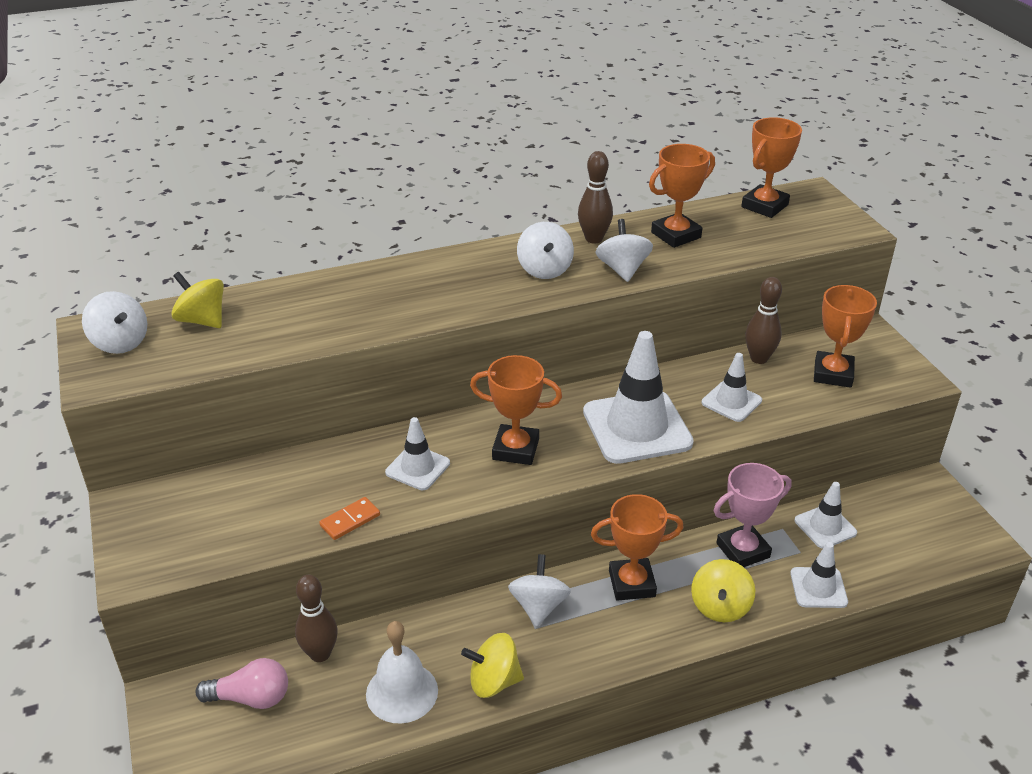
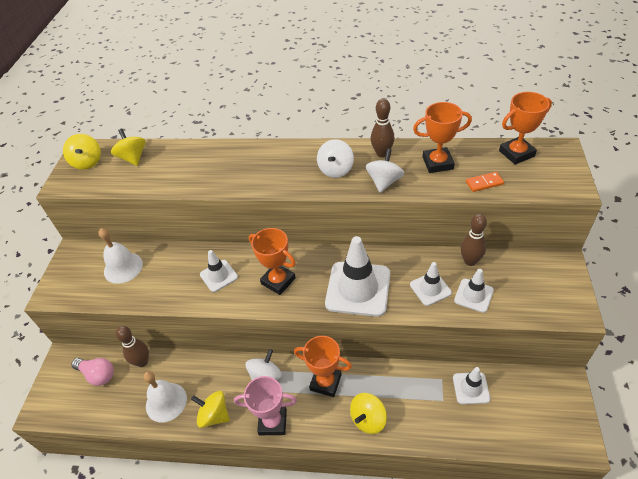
camera: 30 degrees right, 10 degrees up
(120, 343) = (87, 162): white spinning top -> yellow spinning top
(243, 501) = (123, 267): none -> white bell
(350, 520) = (164, 298): orange domino -> orange domino (484, 183)
(743, 550) = (406, 385): pink trophy -> pink trophy (272, 422)
(818, 588) = (439, 431): white traffic cone -> white traffic cone (473, 295)
(833, 374) = (515, 288): orange trophy -> none

